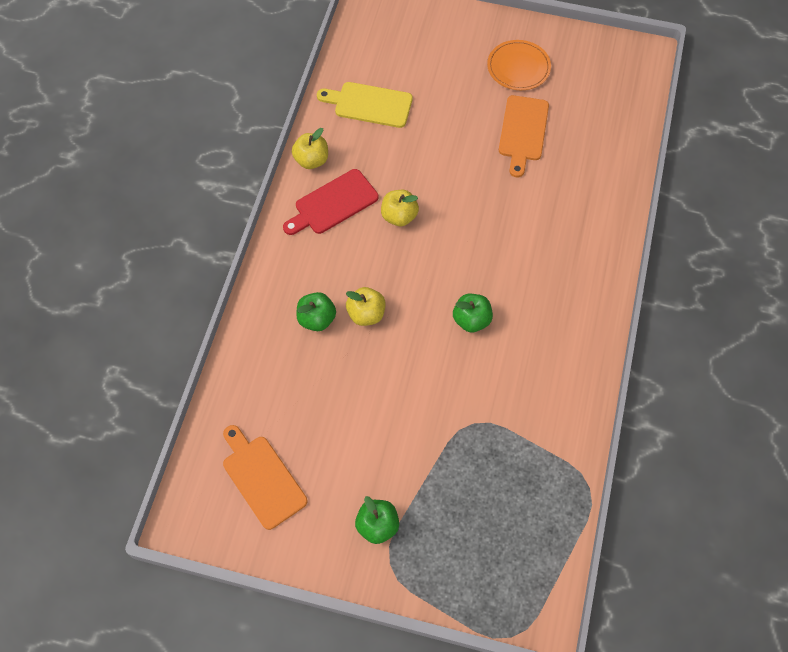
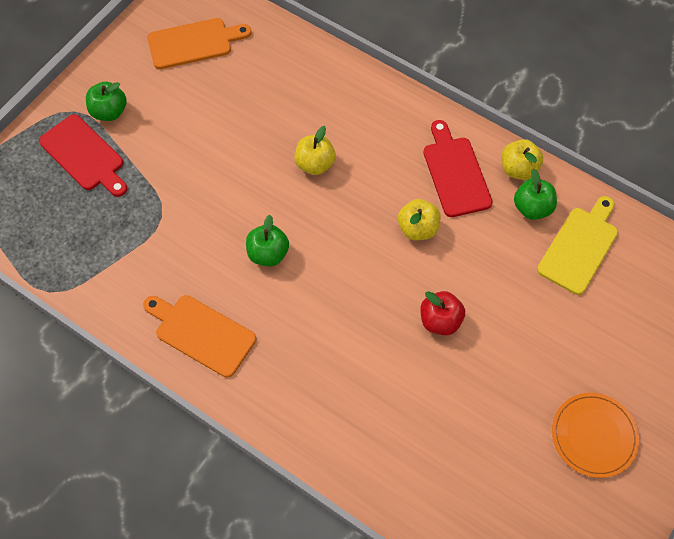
camera: 110 degrees right, 0 degrees up
(317, 319) = (327, 122): green apple -> green apple (532, 208)
(437, 526) = (84, 155): none -> red cutting board
(475, 179) = (440, 320): none -> red apple
(523, 131) = (490, 400): orange cutting board -> orange cutting board (201, 333)

